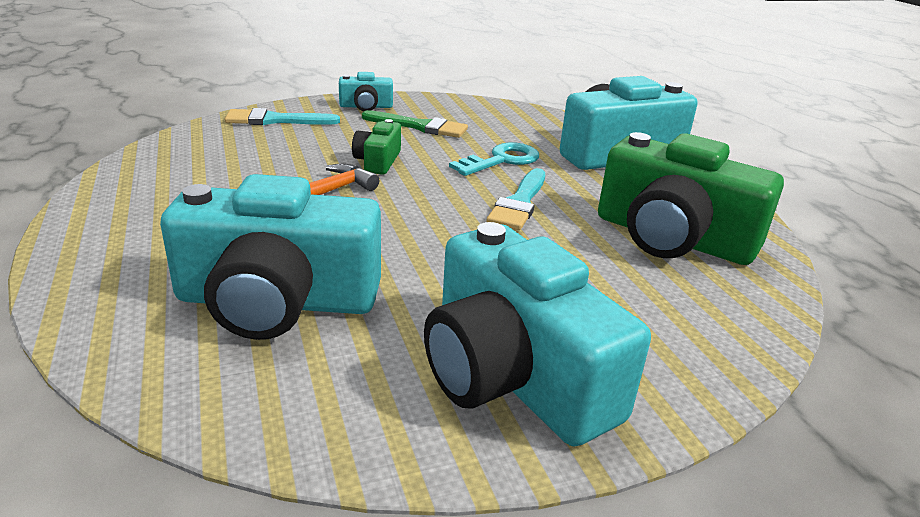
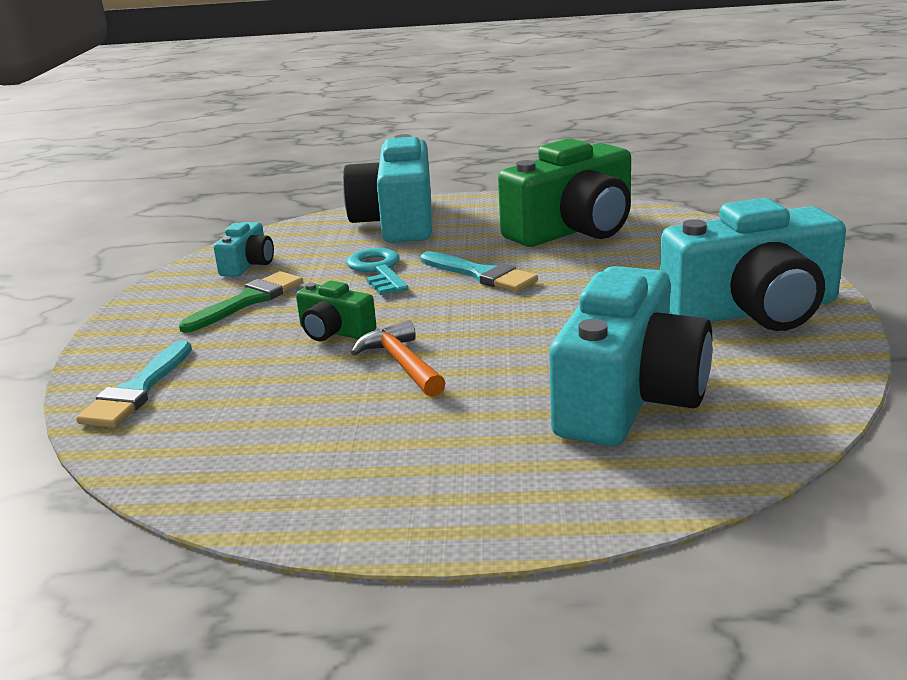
camera: 65 degrees left, 5 degrees down
(366, 106) = (146, 327): turquoise camera -> turquoise camera (248, 264)

